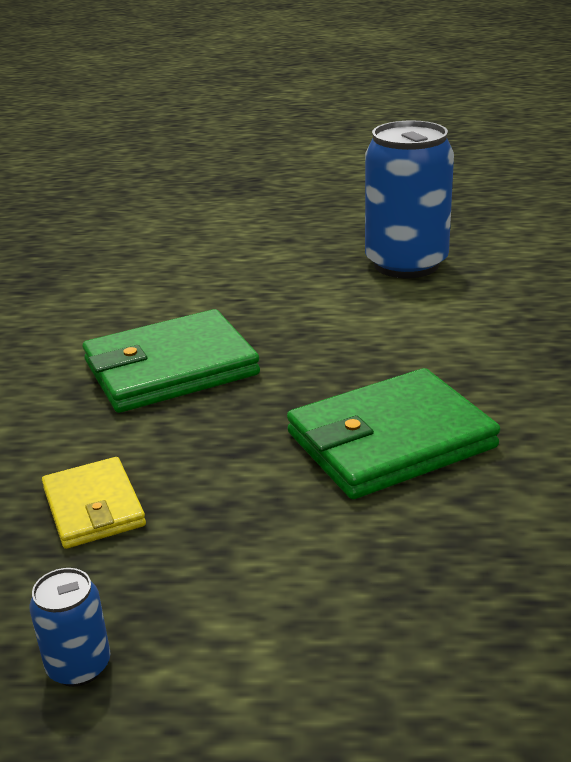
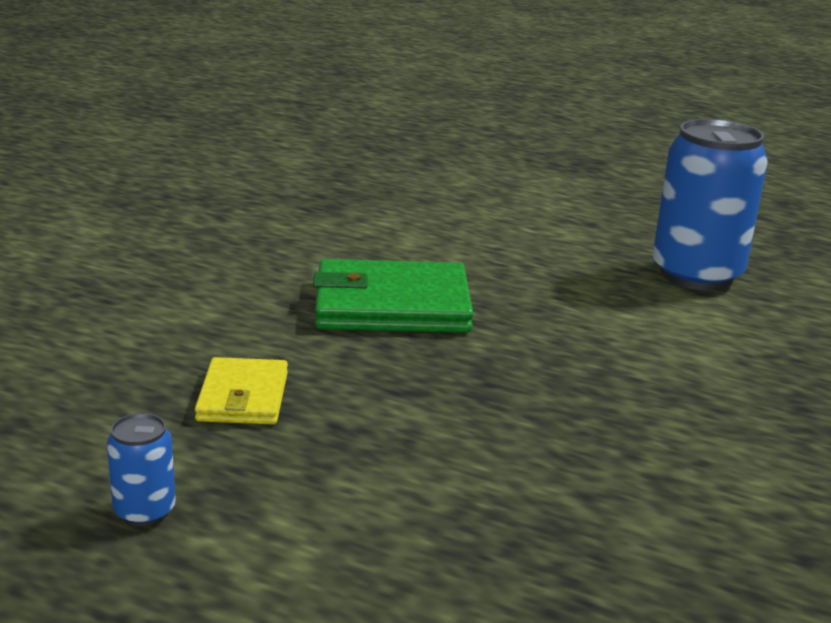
camera: 20 degrees right, 5 degrees down
(390, 440) = (554, 424): green wallet -> none

